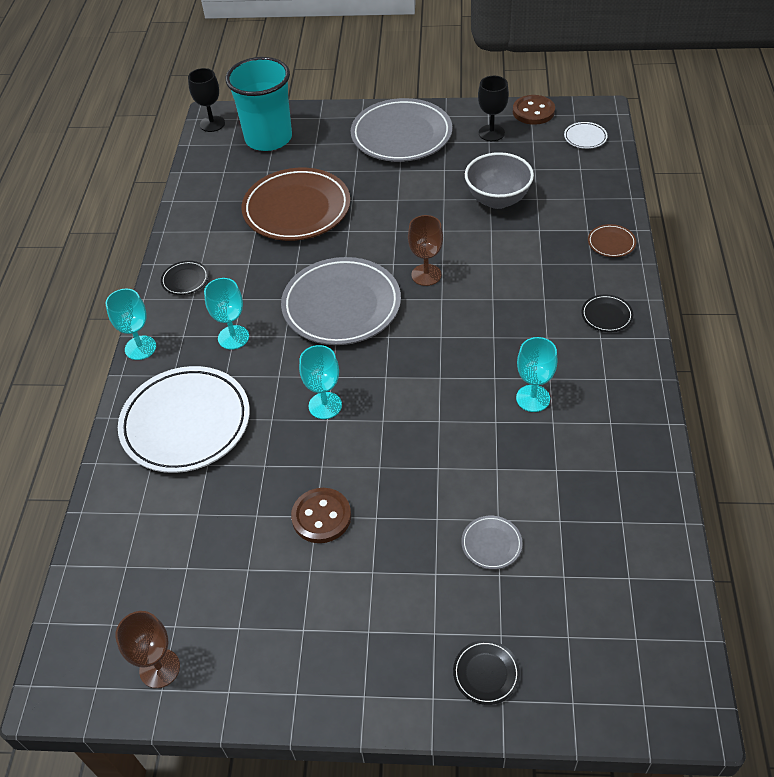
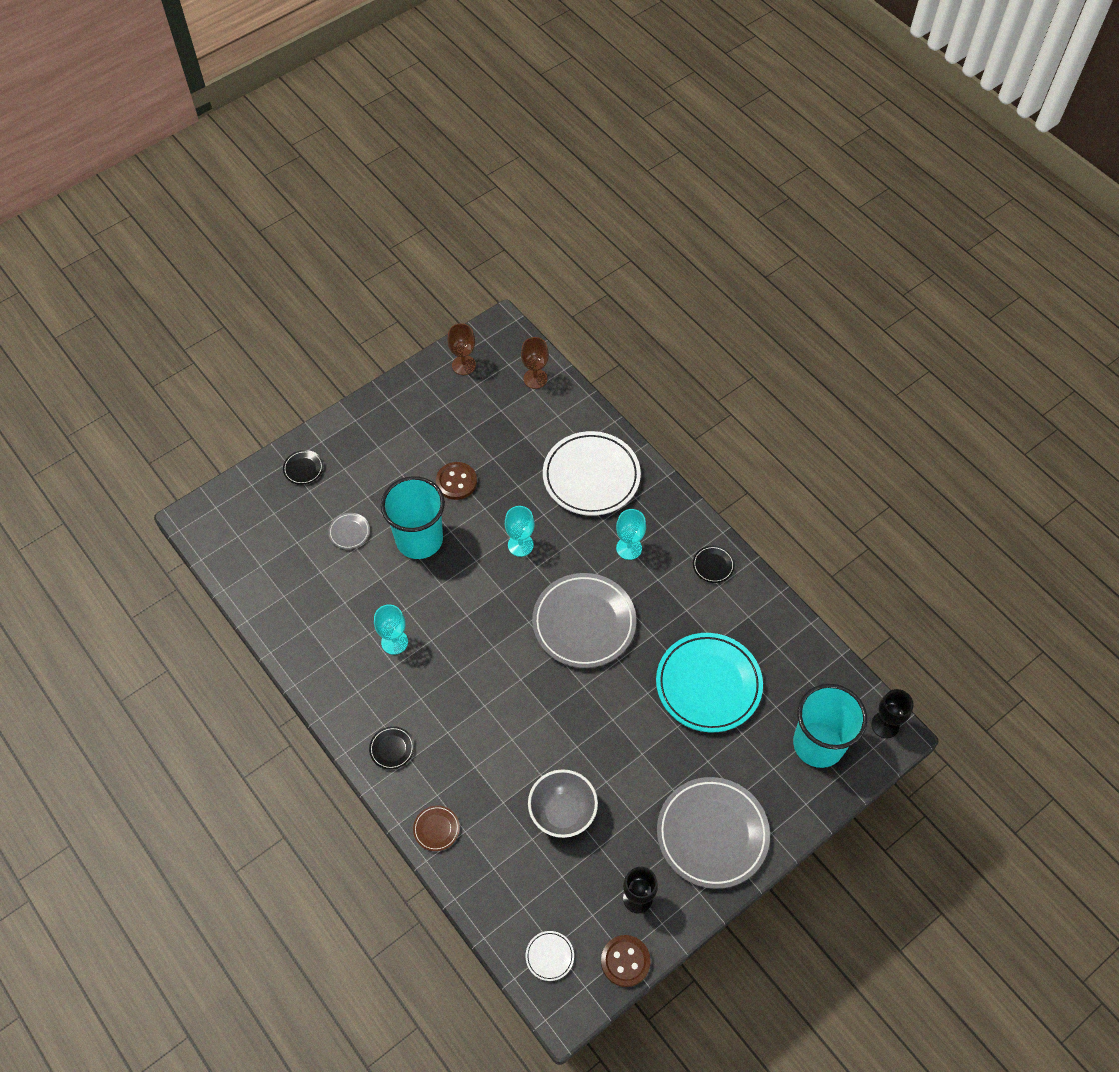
camera: 135 degrees right, 10 degrees up
(140, 348) = (678, 499): turquoise goblet -> none
(297, 209) = (708, 684): brown plate -> turquoise plate
(420, 481) = (419, 539): none -> turquoise cup
(426, 275) = (550, 692): brown goblet -> brown goblet (535, 378)

